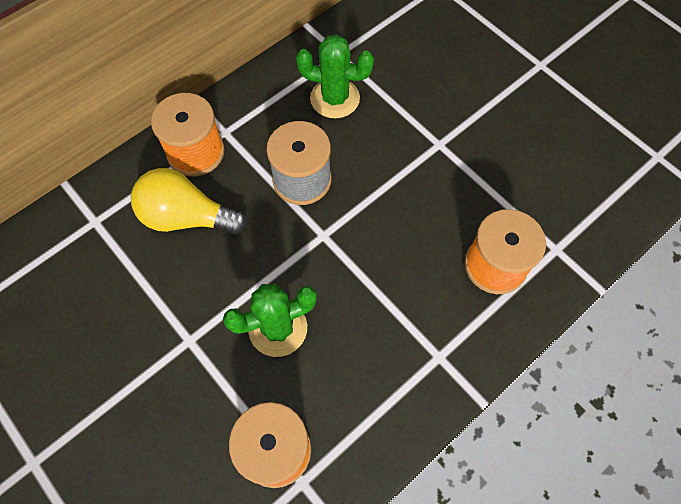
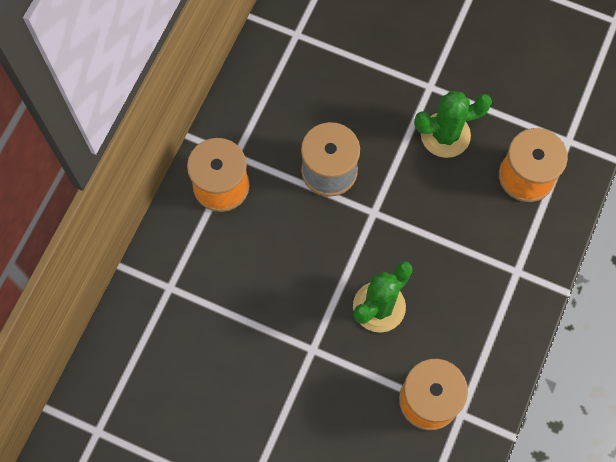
camera: 25 degrees left, 5 degrees up
(187, 217) = (249, 248): yellow light bulb -> none
(335, 98) = (317, 81): green cactus -> green cactus (445, 135)

